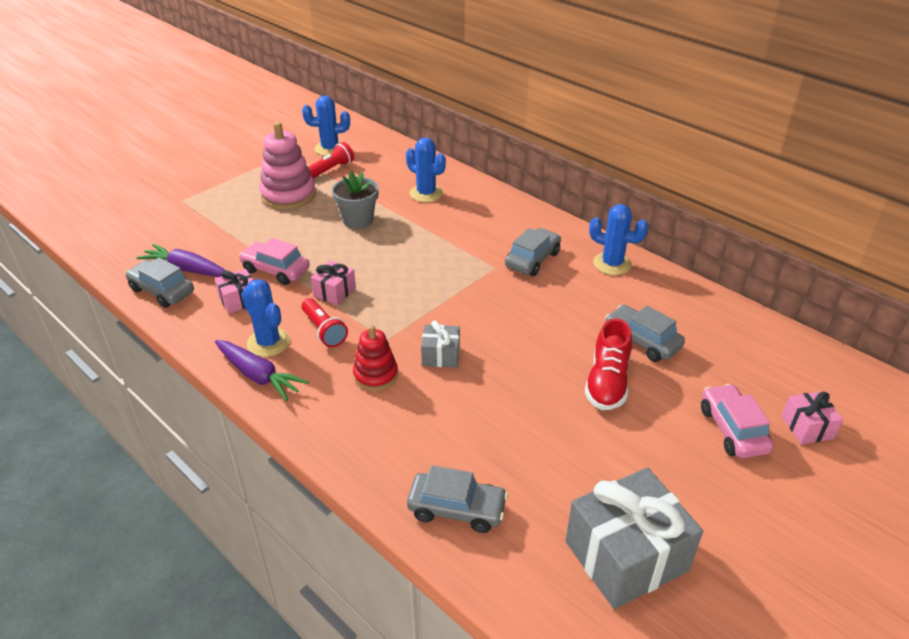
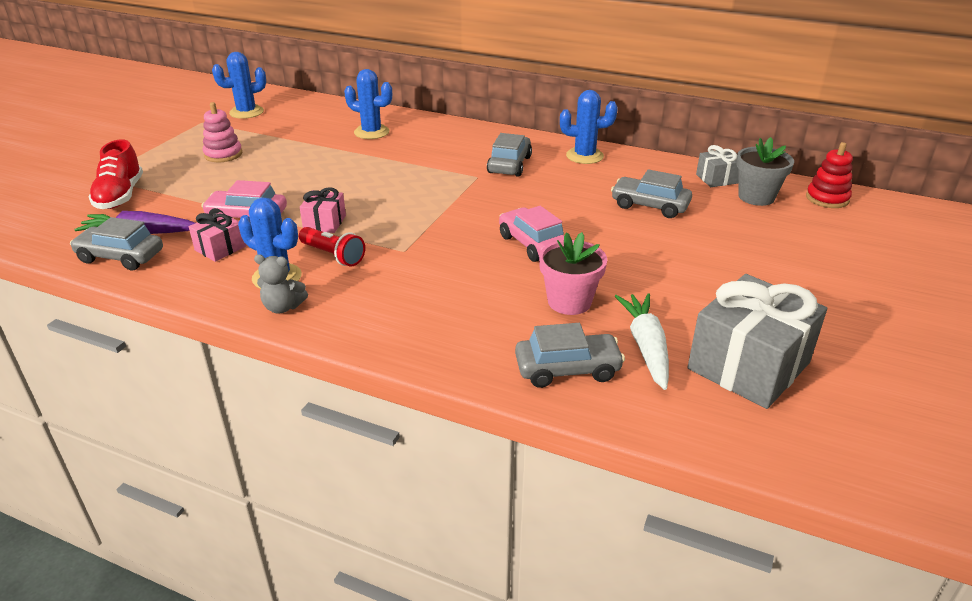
camera: 20 degrees left, 5 degrees down
(258, 376) = (283, 307): purple carrot -> grey teddy bear
(288, 195) = (223, 154): pink stacking toy -> pink stacking toy, size x0.62
(331, 169) = (258, 128): red flashlight -> none
(358, 220) = (313, 162): grey flower pot -> grey flower pot (756, 197)
(375, 375) = (412, 280): red stacking toy -> red stacking toy (827, 198)
(441, 355) = (469, 252): grey gift -> grey gift (717, 179)
(499, 435) = (569, 302): none -> pink flower pot
(541, 505) = (646, 346): none -> white carrot
(607, 382) = (640, 241): red shoe -> red shoe (120, 196)
(732, 430) = (770, 253): pink car -> pink car (532, 244)
(807, 427) = (828, 238): pink gift -> none

